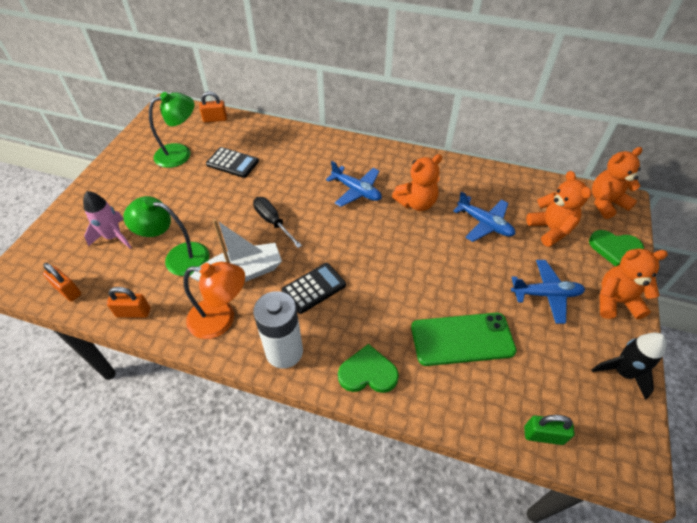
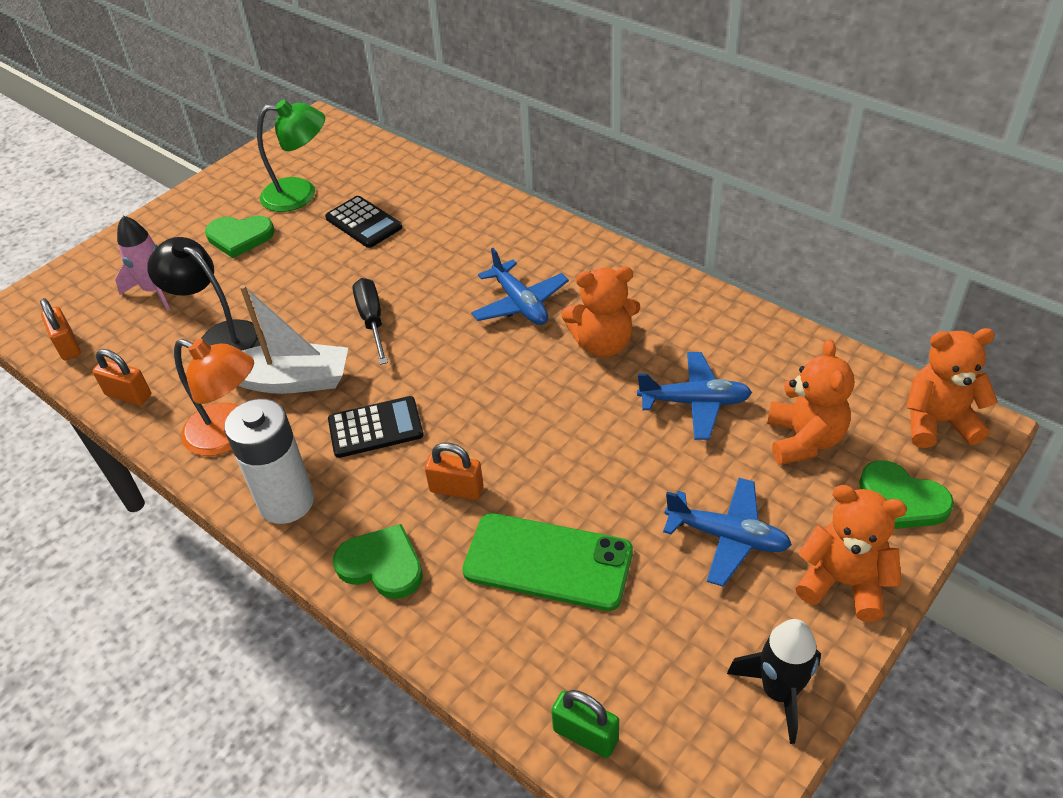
camera: 25 degrees right, 5 degrees down
(154, 189) = (239, 237): none -> green heart
(178, 257) = (220, 337): green lamp -> black lamp
(215, 119) = (375, 153): orange padlock -> orange padlock (456, 489)
(484, 224) = (694, 402): blue plane -> blue plane turned 60 degrees counterclockwise

